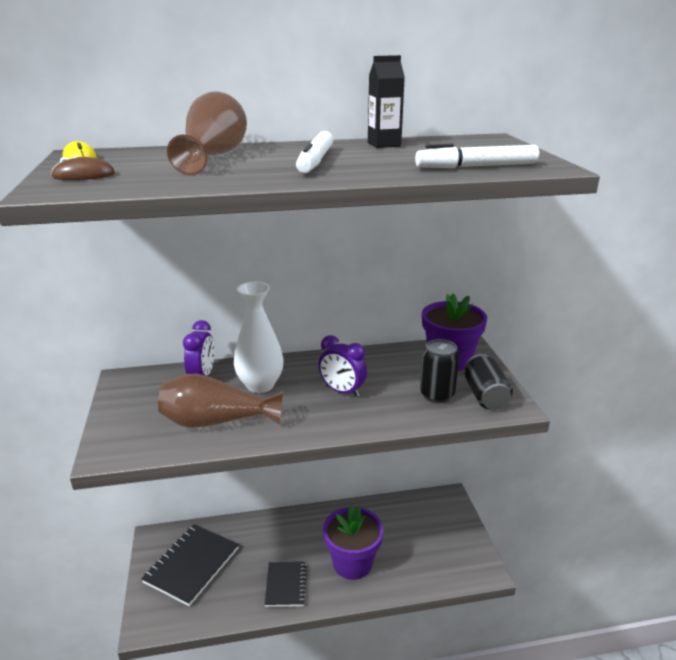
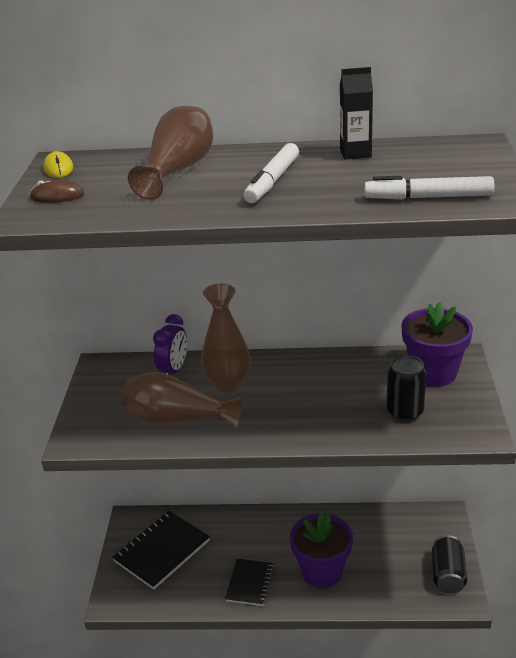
camera: 15 degrees right, 5 degrees up
(260, 385) = (228, 384): white vase -> brown vase
(342, 391) = (308, 398): purple clock -> none
(485, 396) = (456, 418): black can -> black can (447, 575)

